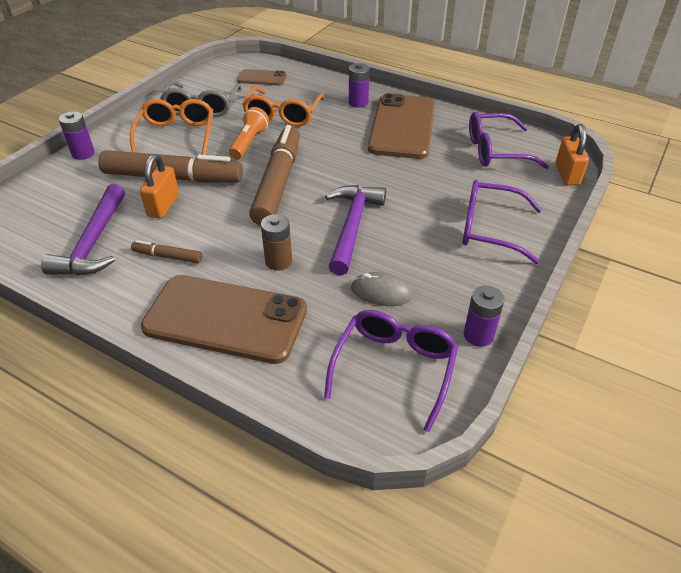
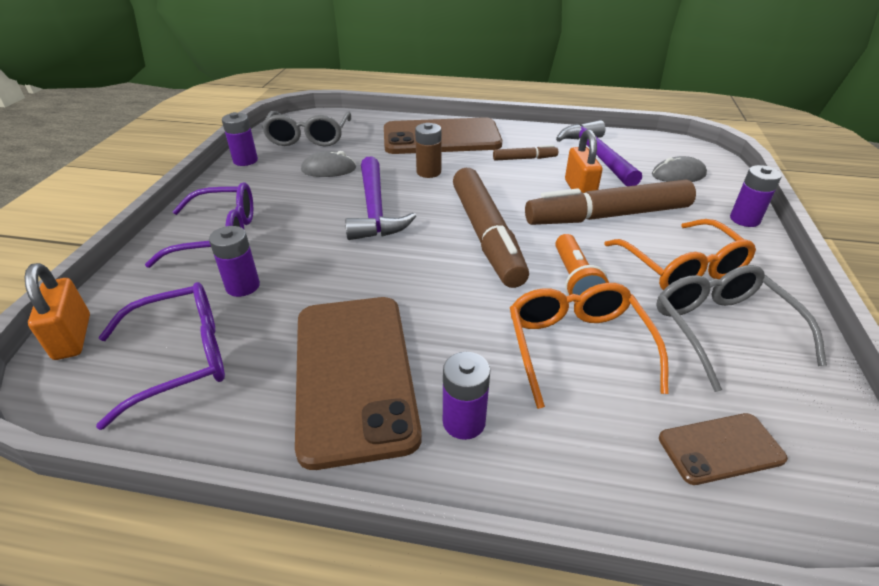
camera: 160 degrees right, 5 degrees down
(60, 201) = (678, 175): none -> grey mouse
(394, 367) = (308, 137): purple glasses -> grey glasses
(465, 183) = (243, 286): none -> purple battery

